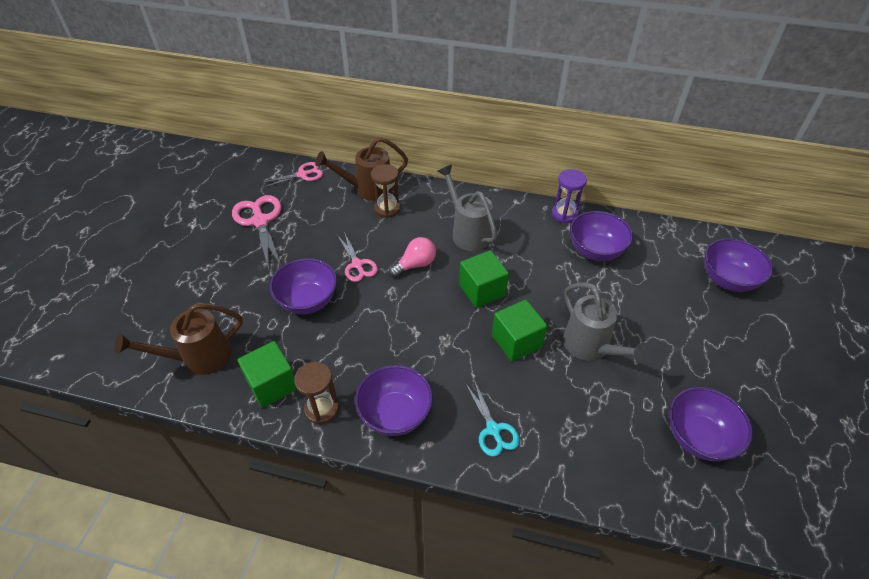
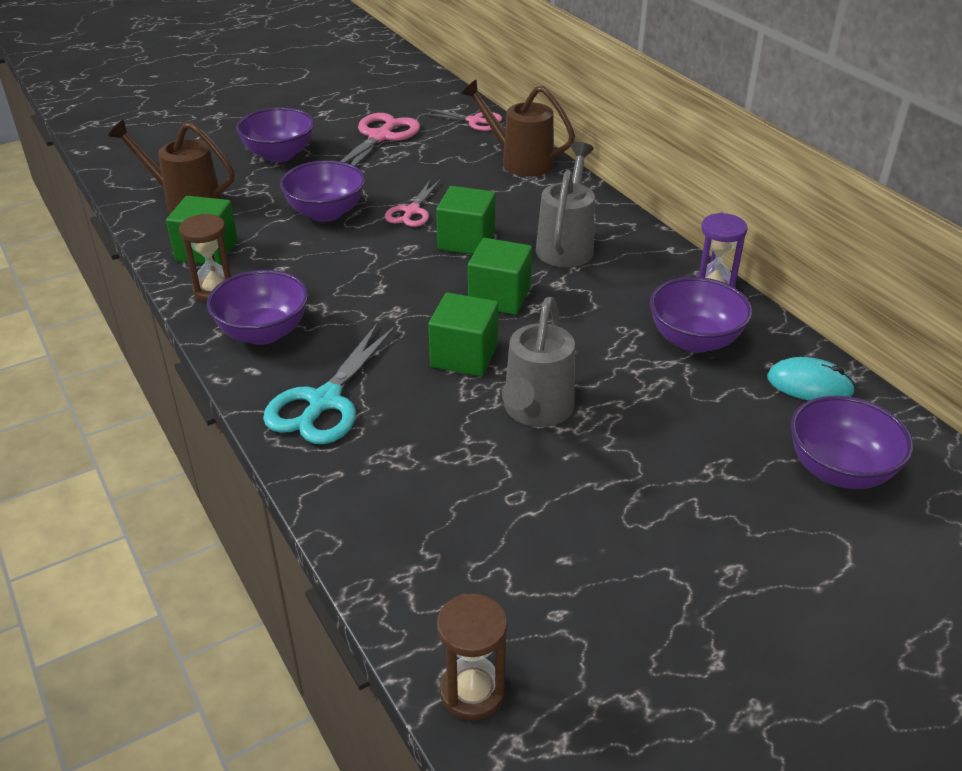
camera: 45 degrees right, 10 degrees down
(387, 209) = (513, 185): brown hourglass -> brown hourglass (472, 692)
(415, 265) = (466, 241): pink light bulb -> green cube
(493, 430) = (324, 401): turquoise scissors -> turquoise scissors, size x1.61
(664, 241) = (809, 384): none -> turquoise mouse
(698, 437) = (523, 564): purple bowl -> purple bowl (279, 155)

